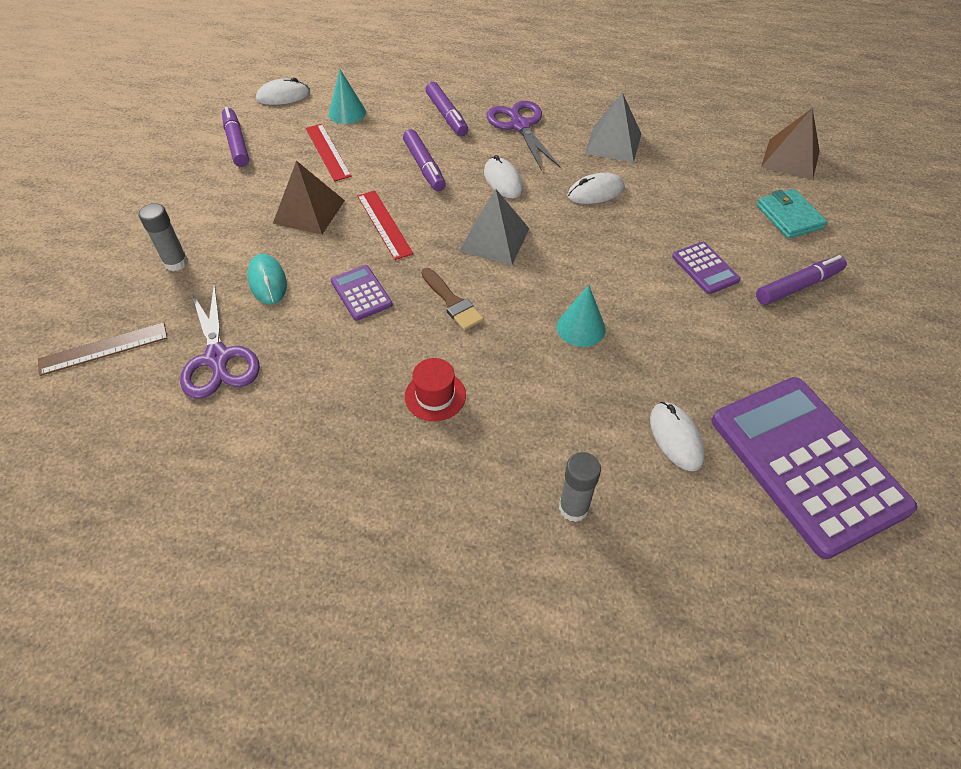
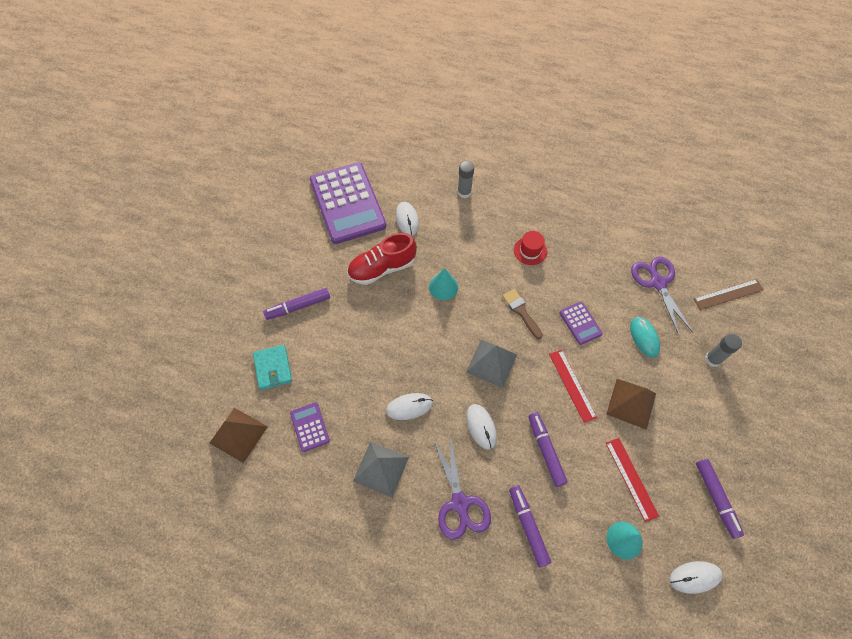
camera: 175 degrees left, 10 degrees up
(691, 348) = (382, 268): none -> red shoe
(705, 268) = (352, 326): purple calculator -> purple calculator (309, 427)

